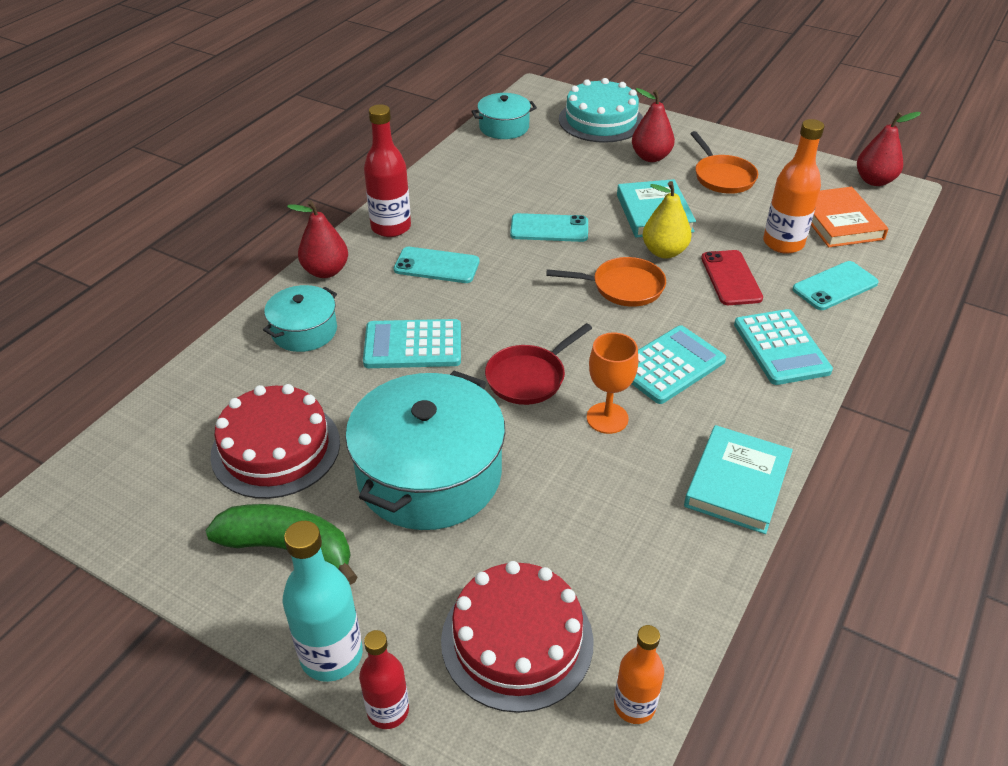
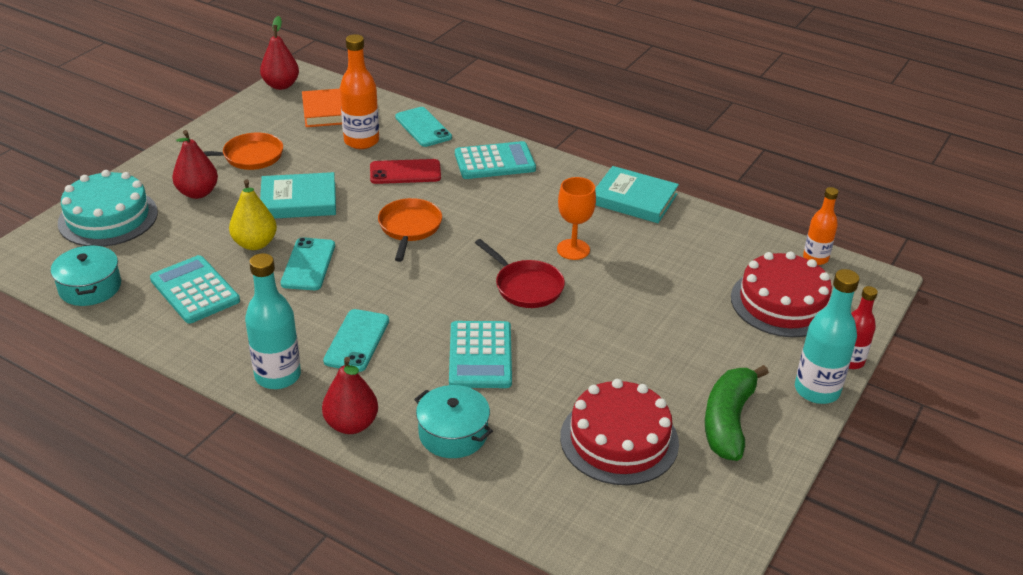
camera: 90 degrees left, 5 degrees down
(391, 227) = (278, 376): red bottle -> turquoise bottle
(429, 474) = (640, 344): turquoise pot -> none
(664, 252) = (361, 201): yellow pear -> yellow pear (255, 244)
(670, 365) = (513, 214): turquoise calculator -> turquoise calculator (194, 290)

